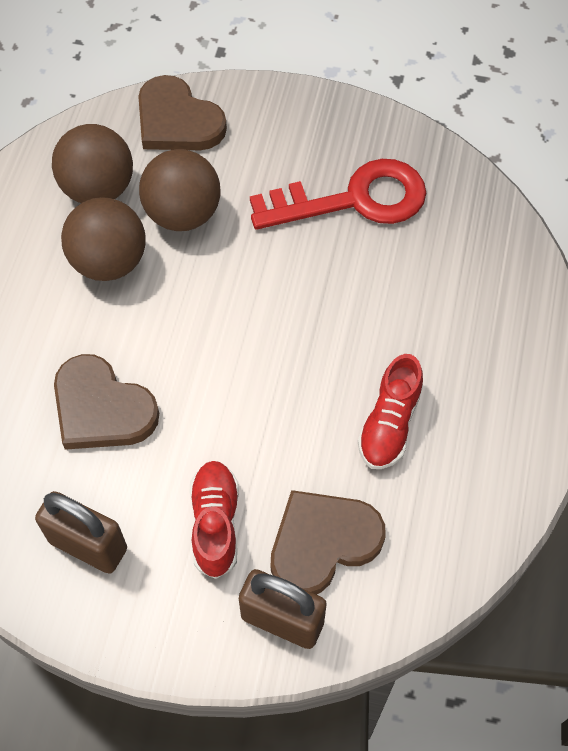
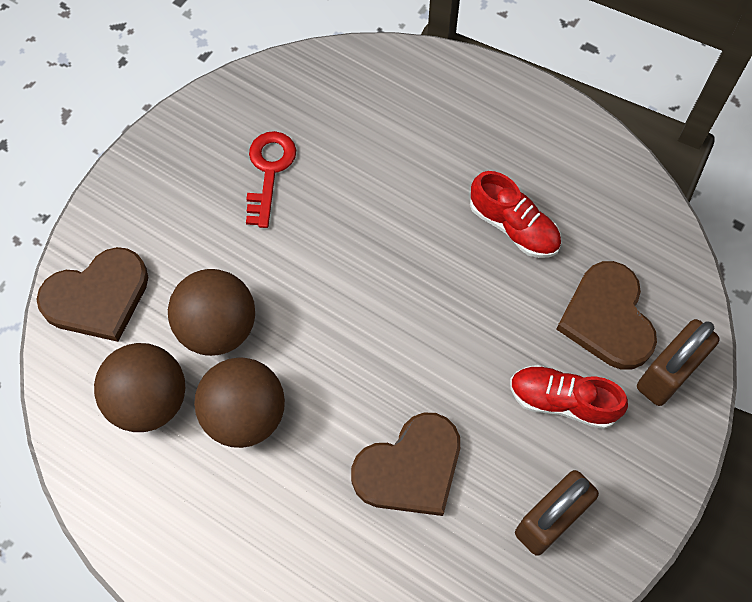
camera: 70 degrees left, 5 degrees up
(354, 199) = (269, 171): red key -> red key, size x0.60

